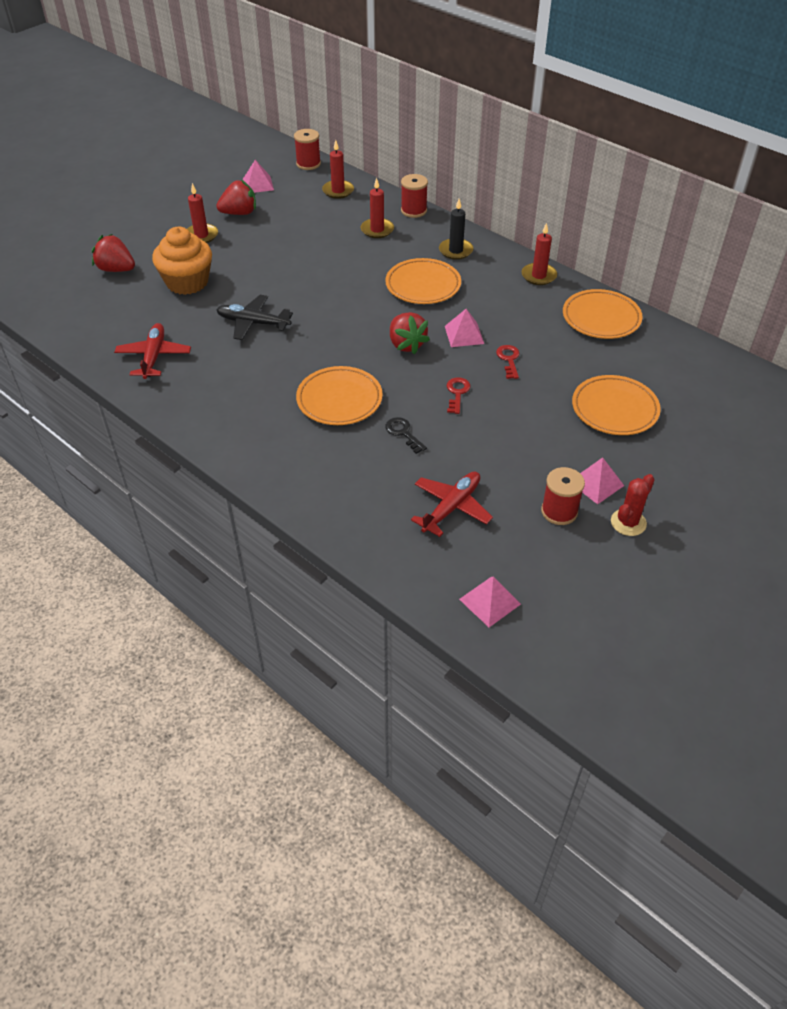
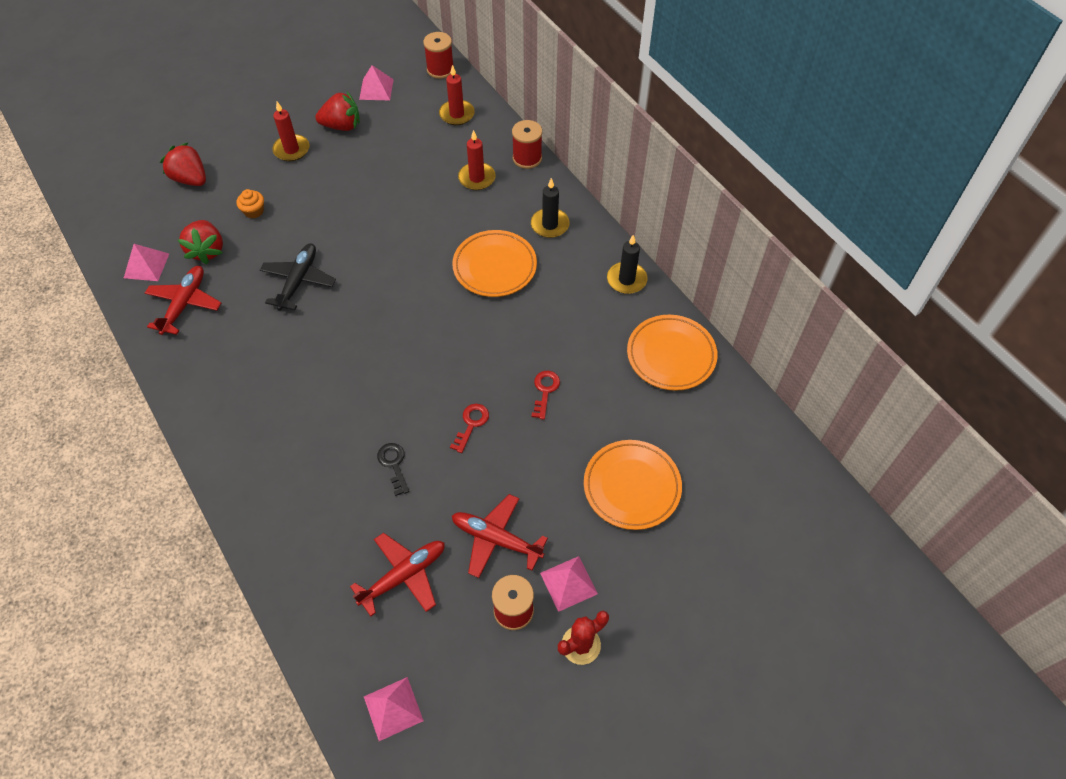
camera: 15 degrees right, 10 degrees up
(187, 282) = (254, 211): orange cupcake -> orange cupcake, size x0.43
(253, 323) = (299, 281): black plane -> black plane turned 75 degrees clockwise
(339, 400) = (346, 404): orange plate -> none
(406, 344) = (444, 345): red strawberry -> red strawberry (207, 250)
(464, 334) = (511, 345): pink pyramid -> pink pyramid (146, 265)
(519, 466) = (496, 539): none -> red plane
(538, 276) = (626, 280): red candle -> black candle

